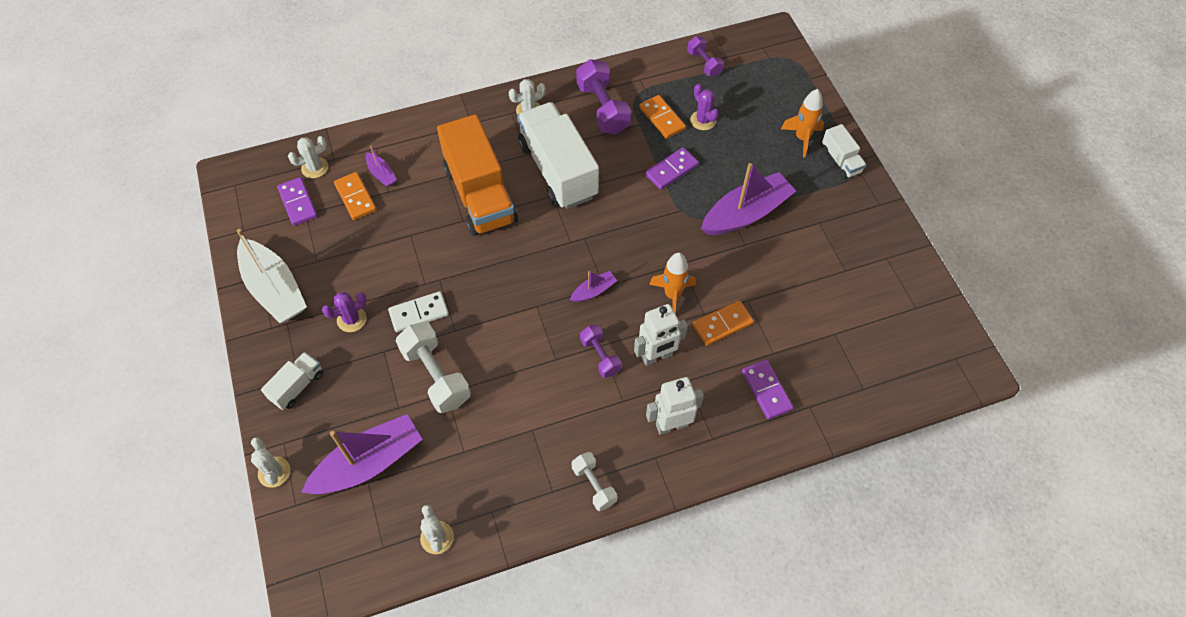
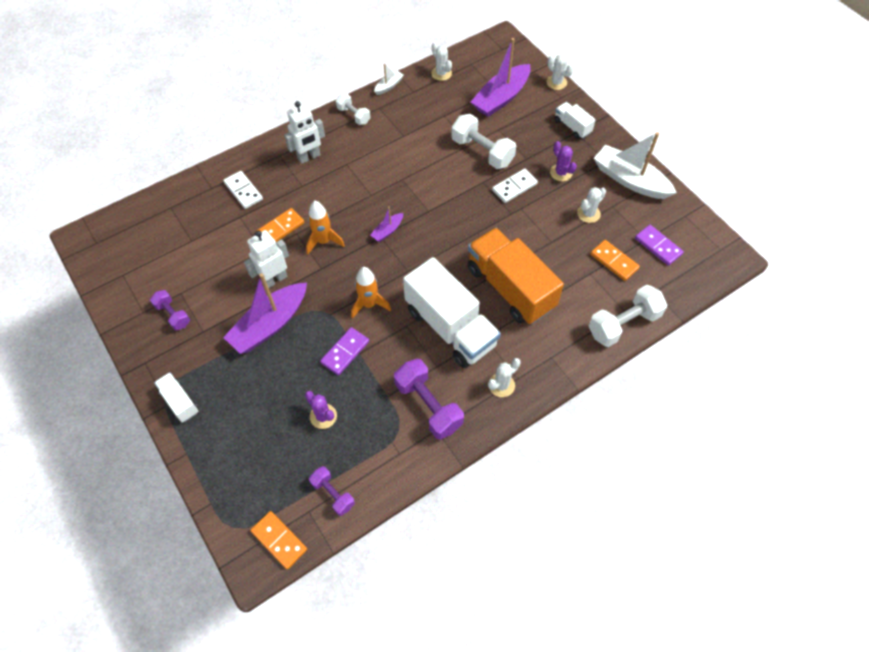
camera: 165 degrees right, 0 degrees up
(297, 386) = (572, 127): white truck -> white truck turned 120 degrees clockwise
(315, 168) = (665, 279): white cactus -> white cactus (588, 214)
(351, 319) = (561, 173): purple cactus -> purple cactus turned 75 degrees counterclockwise
(381, 174) = (604, 287): purple boat -> none
(385, 136) = (623, 324): none -> white dumbbell
(526, 532) = (389, 86): none -> white boat
(600, 356) = (370, 187): purple dumbbell -> purple dumbbell (173, 315)
(657, 356) = (328, 196): white robot -> white robot (274, 279)
(662, 118) = (365, 408): orange domino -> orange domino (279, 540)
(766, 390) = (243, 191): purple domino -> white domino
(802, 138) = (219, 419): orange rocket -> orange rocket (369, 304)

